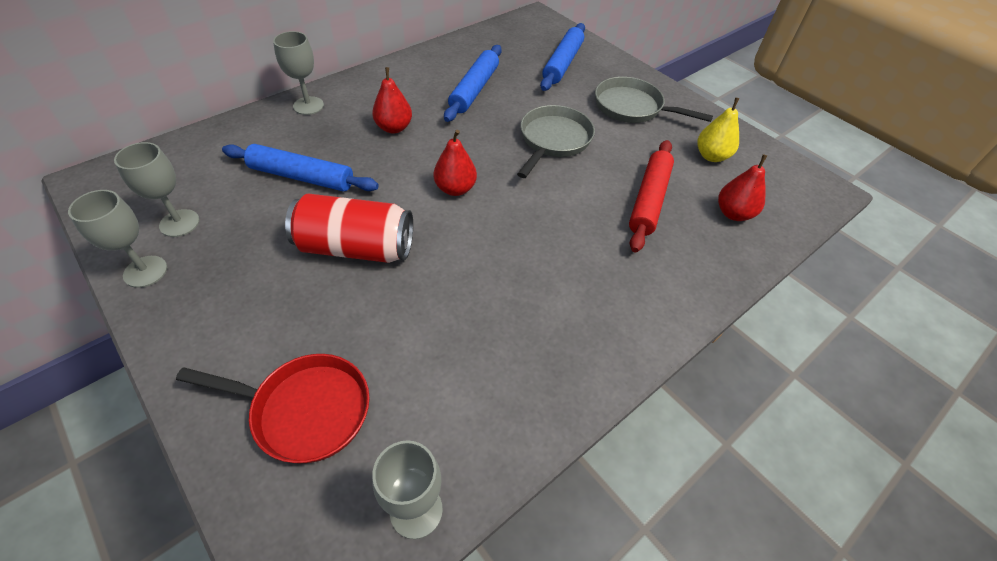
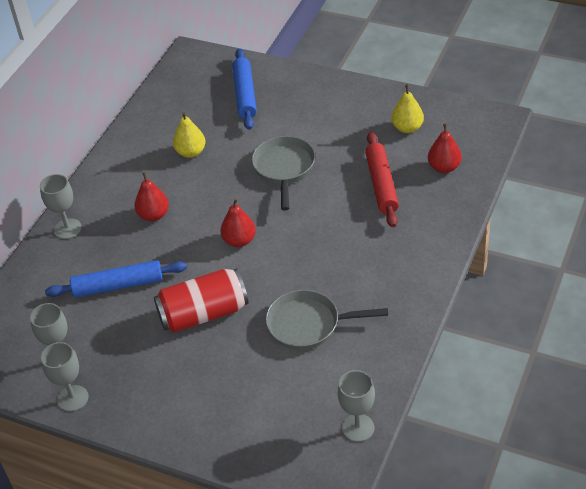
camera: 20 degrees left, 5 degrees down
(305, 410) = (255, 416): red pan -> none
(474, 89) = (191, 152): blue rolling pin -> yellow pear
(632, 107) = (326, 111): grey pan -> grey pan (308, 324)

